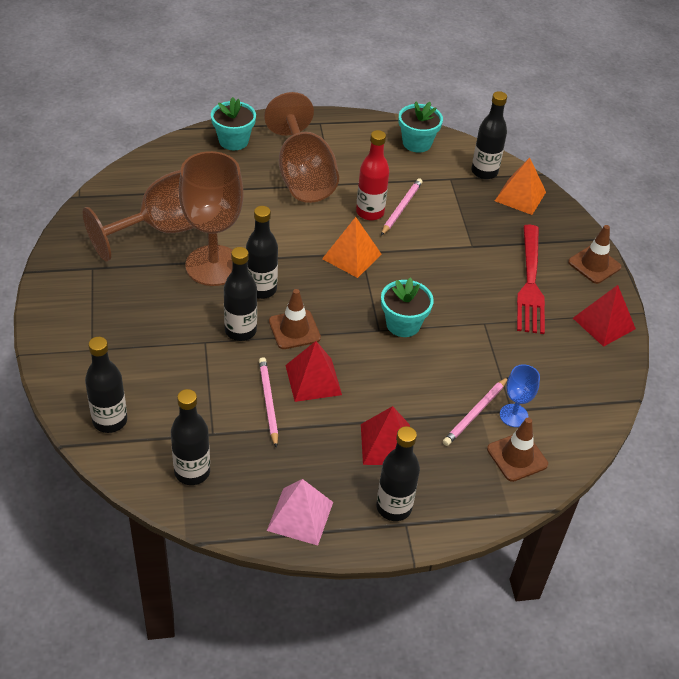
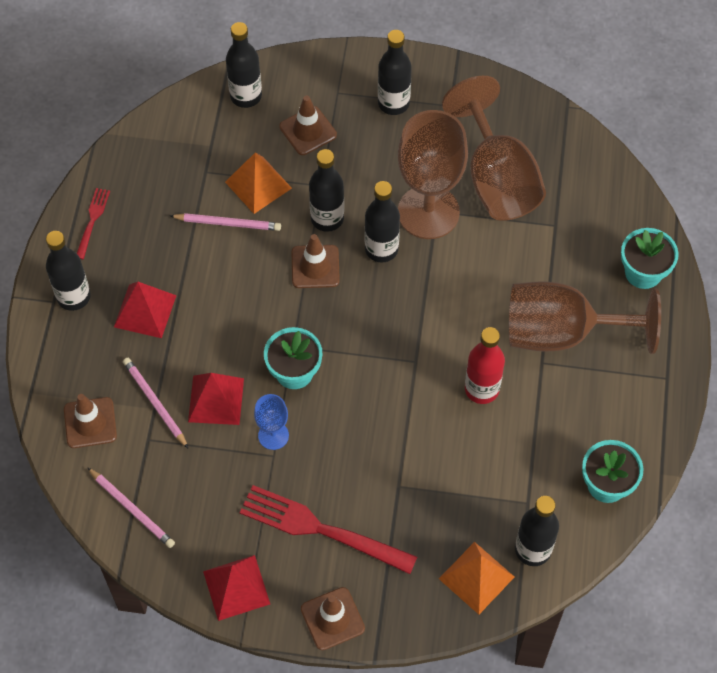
camera: 110 degrees right, 15 degrees up
(143, 363) = (308, 131): none -> brown traffic cone
(192, 472) = (168, 148): black bottle -> black bottle (393, 103)
(300, 516) = (92, 221): pink pyramid -> red fork
(313, 380) = (243, 268): red pyramid -> red pyramid (216, 400)
(352, 256) = (411, 349): orange pyramid -> orange pyramid (258, 185)
(401, 208) = (482, 426): pink pencil -> pink pencil (132, 509)
(513, 415) = (140, 438): blue goblet -> blue goblet (273, 435)

